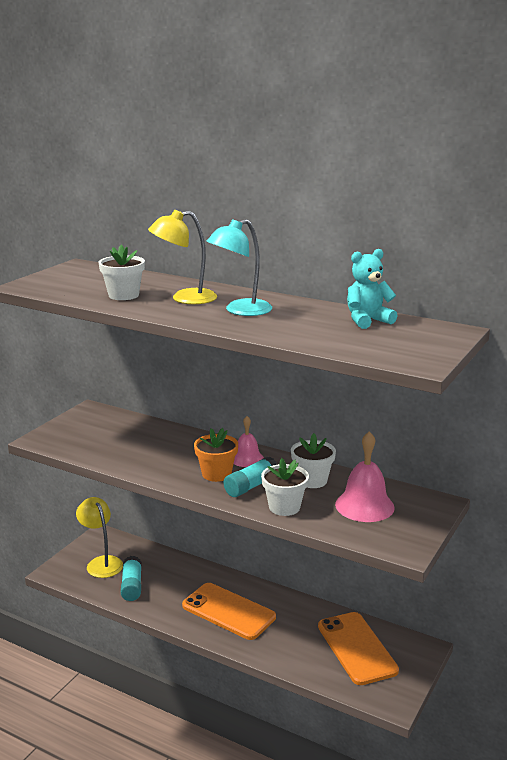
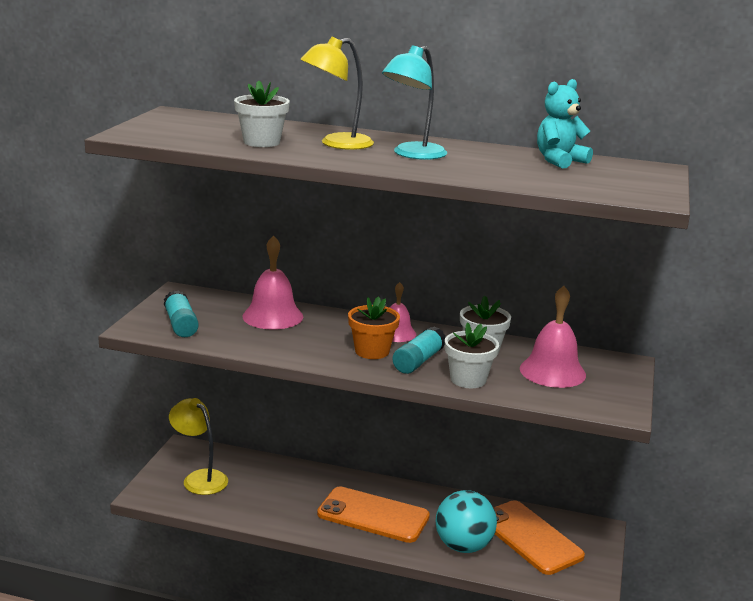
camera: 15 degrees left, 0 degrees up
(132, 586) = (248, 500): turquoise glue stick -> turquoise glue stick (181, 325)
(152, 436) = (273, 316): none -> pink bell
(294, 649) = (463, 546): none -> turquoise ball

